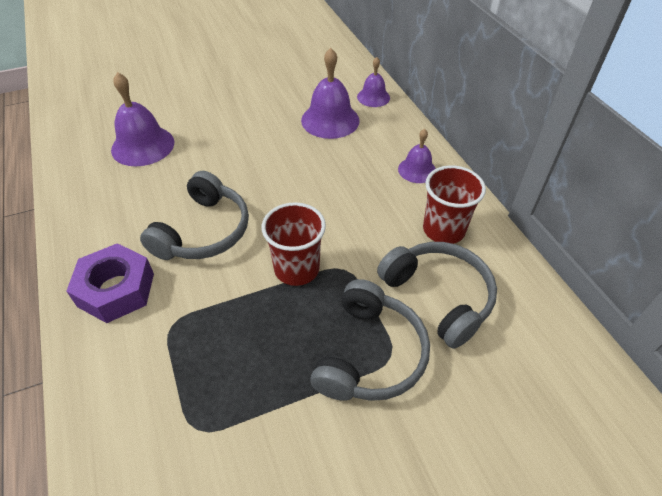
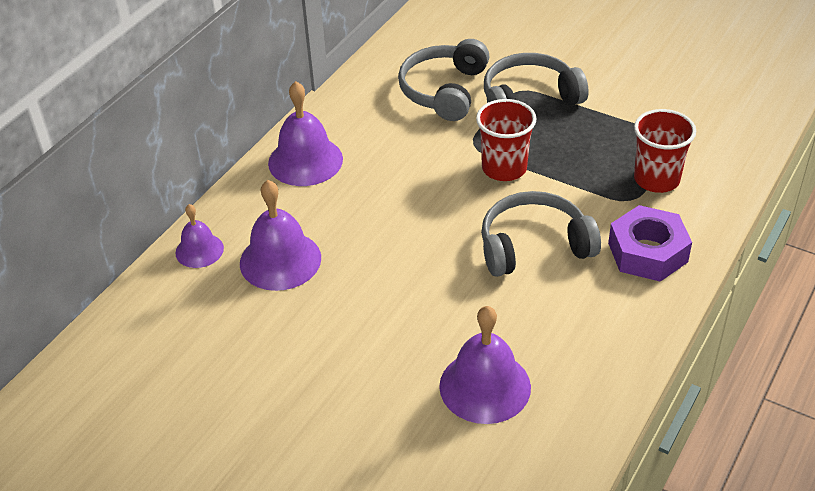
camera: 125 degrees left, 5 degrees down
(417, 170) = (305, 161): purple bell -> purple bell, size x1.68
(443, 230) = (371, 115): red cup -> red cup (656, 179)

